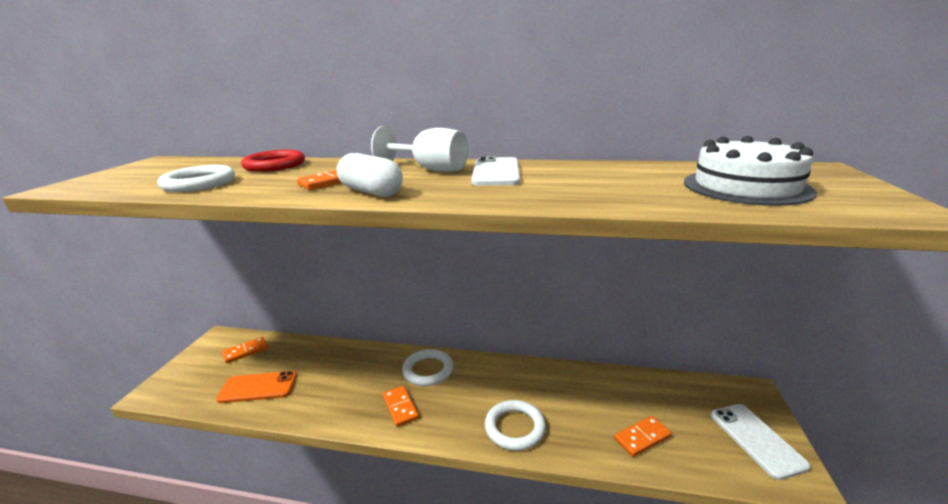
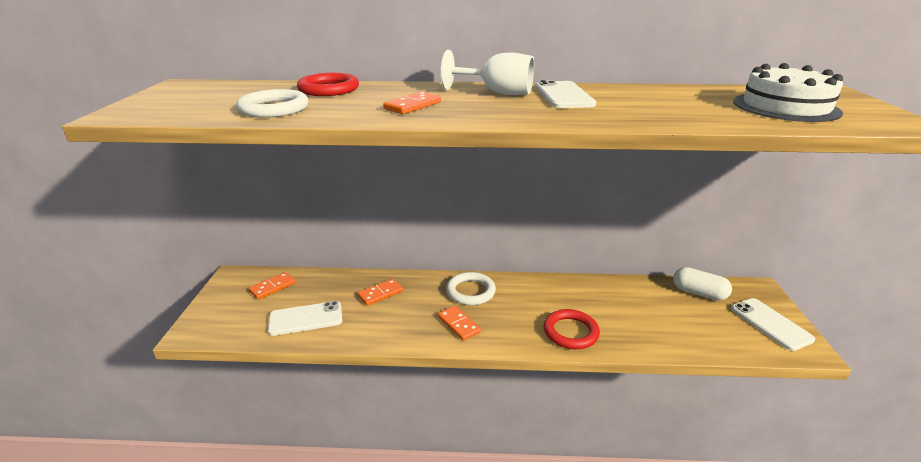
camera: 10 degrees left, 5 degrees up
(258, 387) = (306, 319): orange phone -> white phone
(371, 192) = (466, 115): white capsule -> white capsule (699, 293)
(515, 428) = (570, 332): white ring -> red ring
(642, 437) = (680, 330): orange domino -> orange domino (380, 293)

